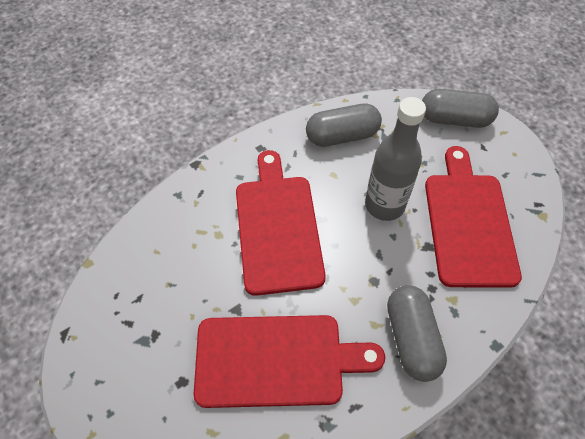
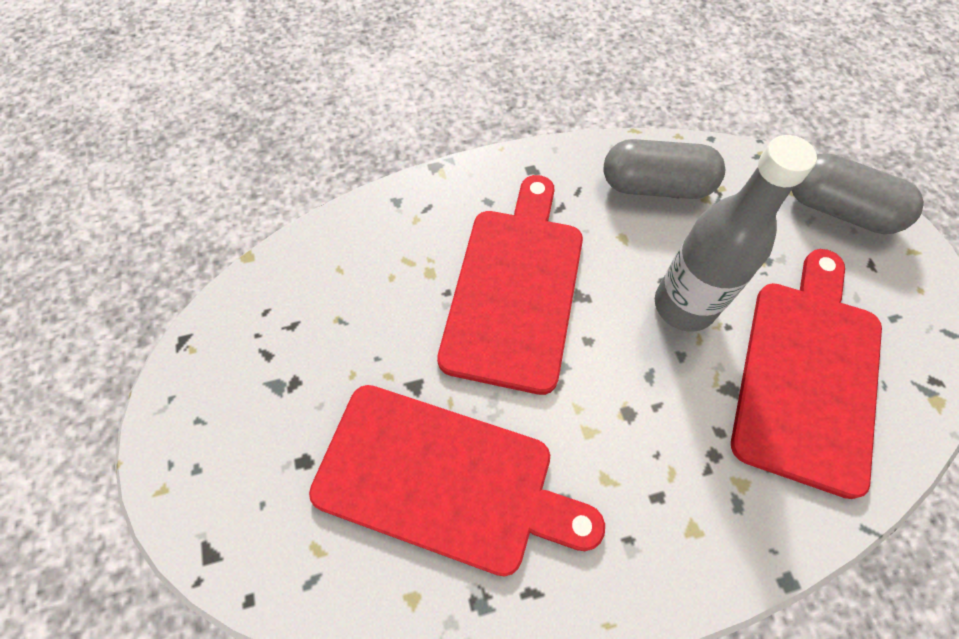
camera: 20 degrees right, 5 degrees up
(411, 338) = (655, 521): grey capsule -> none

